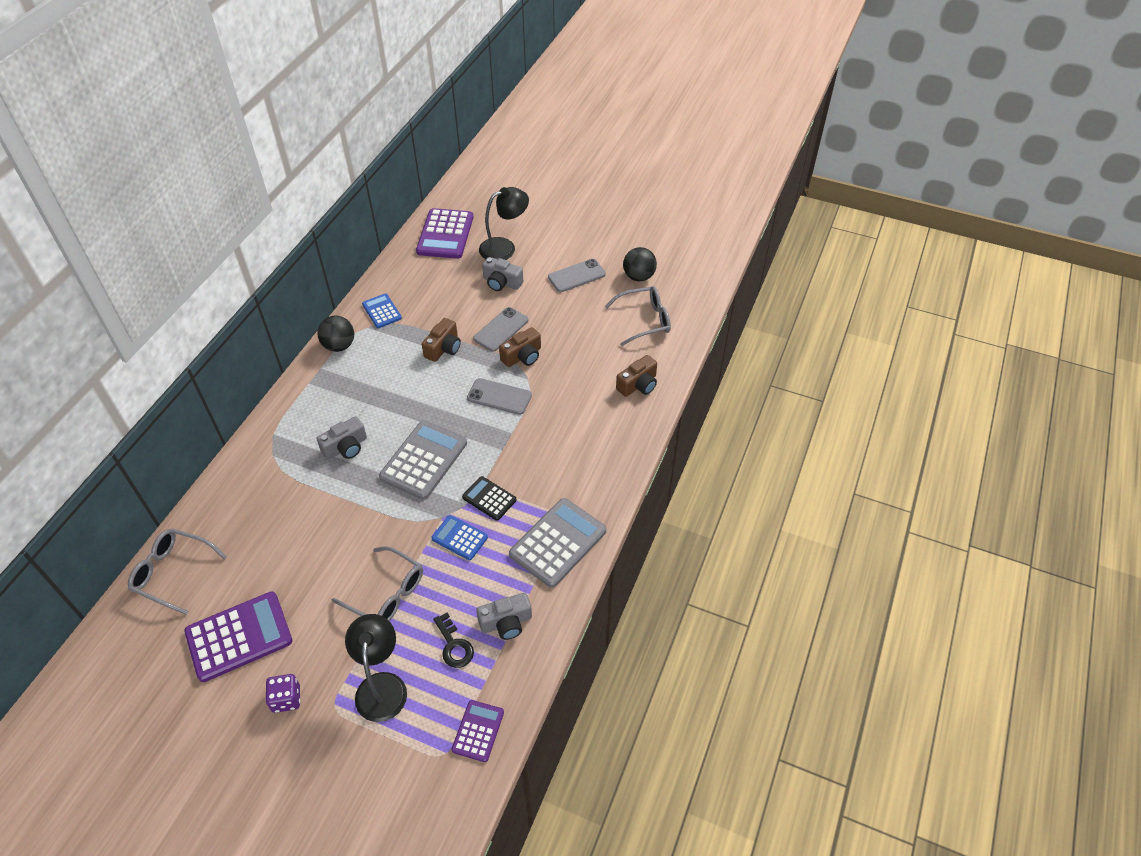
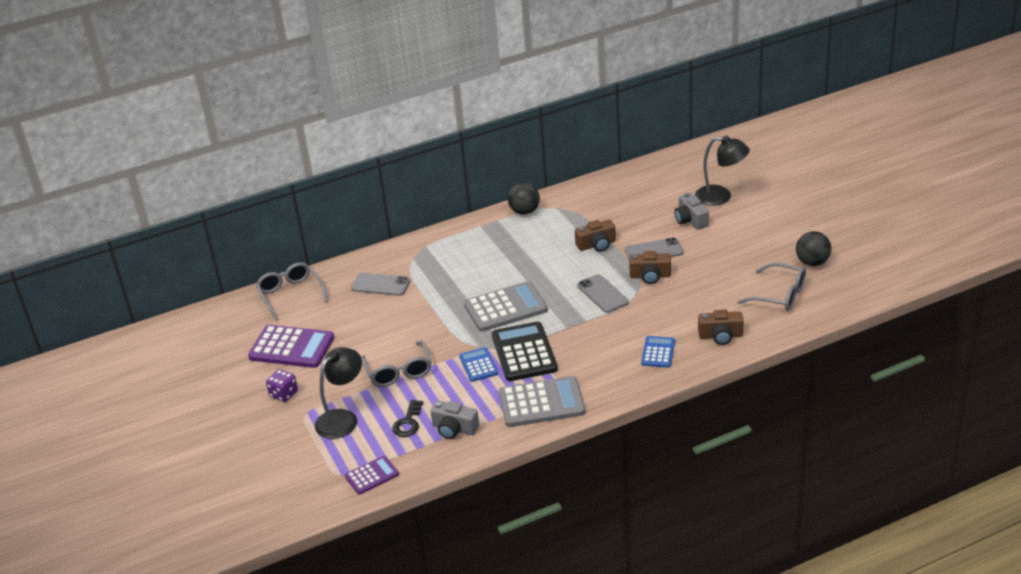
camera: 45 degrees right, 15 degrees down
(346, 447) = (463, 275): grey camera -> none
(382, 311) = (578, 202): blue calculator -> blue calculator (658, 352)
(445, 234) = (683, 169): purple calculator -> none
(489, 498) = (524, 352): black calculator -> black calculator, size x1.80
(576, 276) = (758, 240): grey phone -> grey phone (380, 285)

